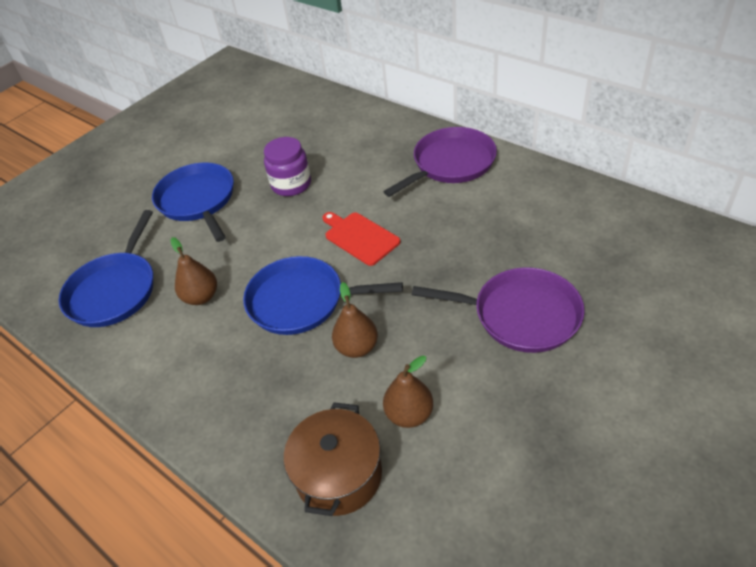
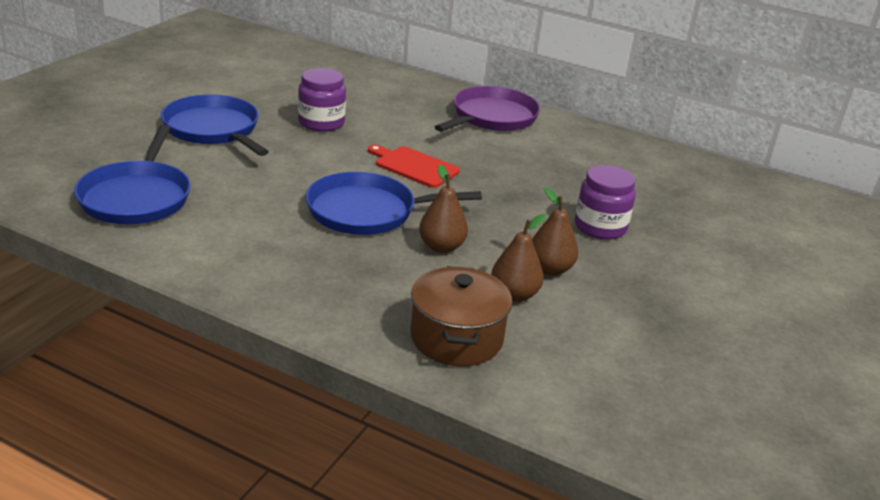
camera: 20 degrees left, 15 degrees down
(201, 297) = (248, 205): brown pear -> brown pear (549, 269)
(520, 315) = (600, 227): purple pan -> purple jar

